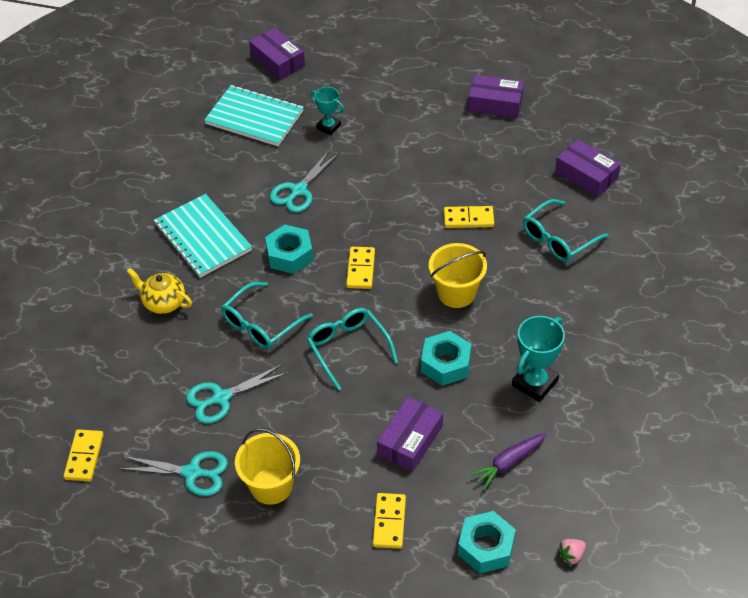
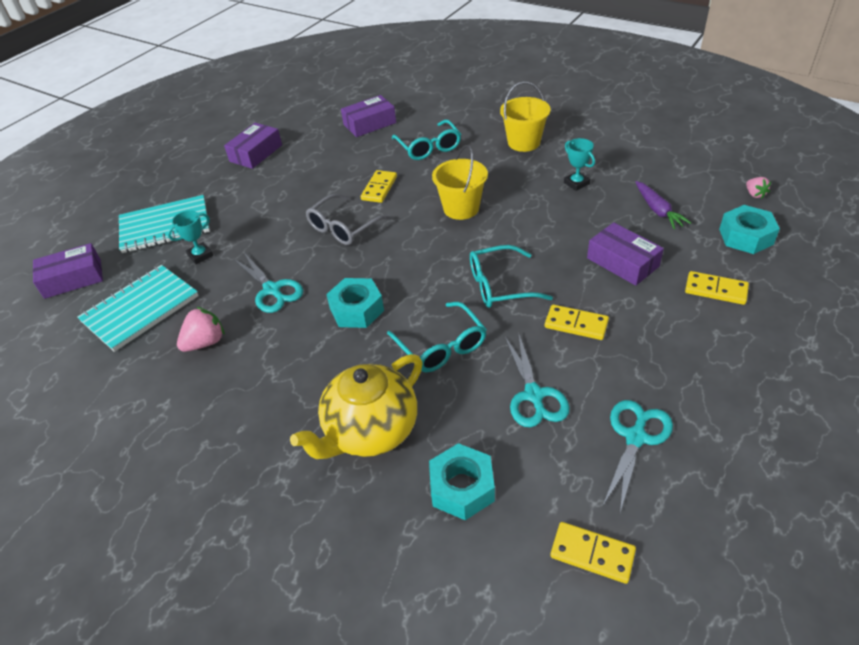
camera: 70 degrees left, 5 degrees down
(163, 302) = (370, 431): yellow teapot -> yellow teapot, size x1.71
(202, 238) = (289, 379): turquoise notebook -> turquoise notebook (165, 226)
(228, 172) = (205, 342): none -> pink strawberry
(271, 486) = (663, 369): yellow bucket -> yellow bucket (524, 142)
(361, 269) = (403, 262): yellow domino -> yellow domino (576, 324)
(397, 211) = (344, 227): none -> grey glasses
(445, 364) = (540, 227): turquoise nut -> turquoise nut (462, 488)
(535, 383) = (576, 183): turquoise trophy -> turquoise trophy, size x0.63

